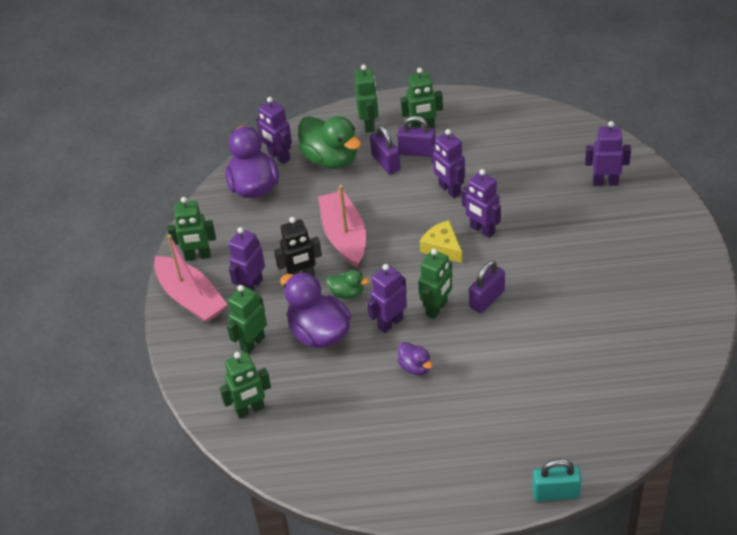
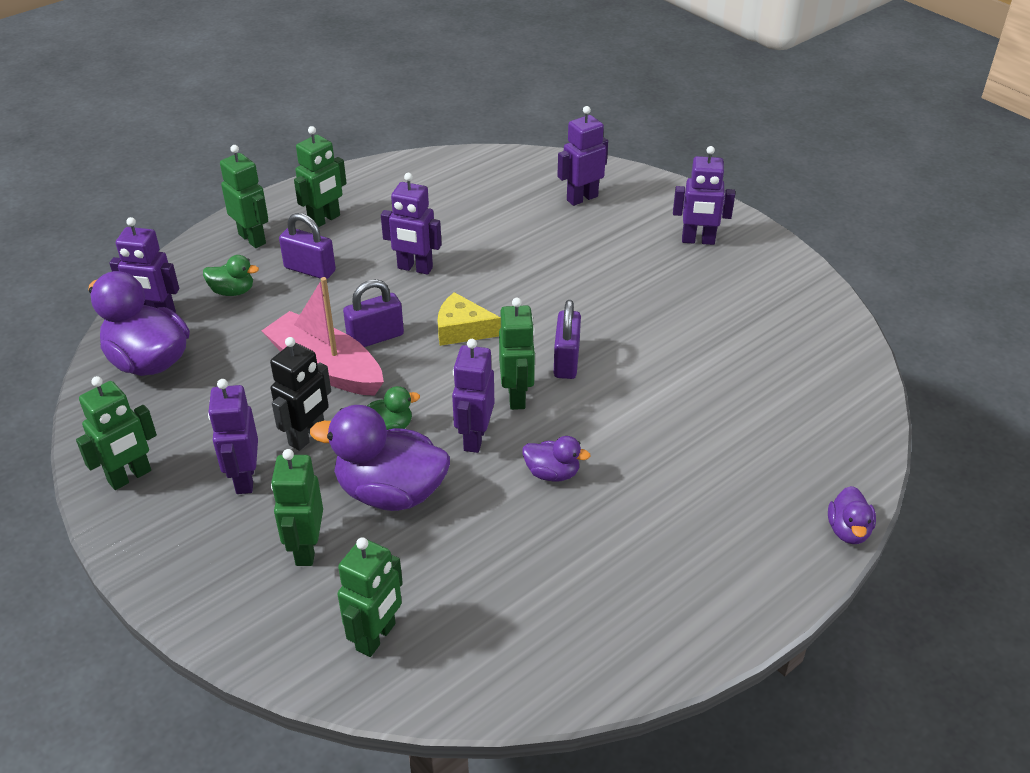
camera: 40 degrees left, 5 degrees down
(191, 298) = (162, 534): pink boat -> none
(331, 159) = (233, 291): green duck -> green duck, size x0.50
(417, 152) = (340, 245): purple padlock -> purple padlock (375, 337)
(482, 230) = (492, 293): purple robot -> purple robot (698, 240)
(555, 493) = (848, 530): turquoise padlock -> purple duck

